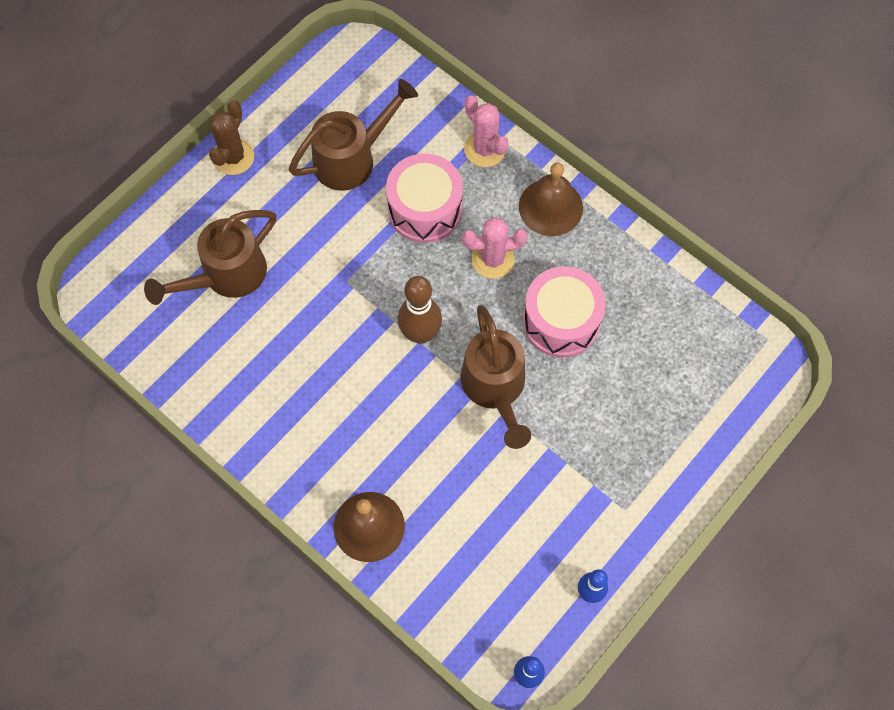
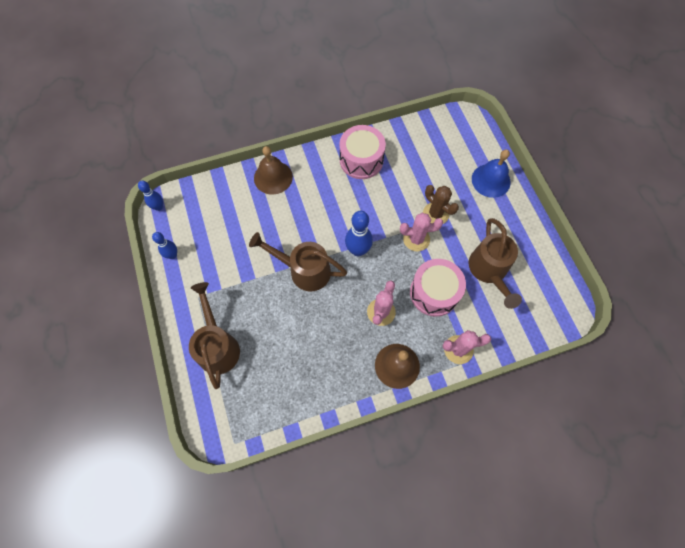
camera: 120 degrees right, 0 degrees up
(200, 214) = (491, 180): none -> blue bell
(226, 276) = (446, 176): brown watering can -> brown watering can (217, 345)
(233, 157) = (520, 211): brown cactus -> brown cactus (435, 214)
(357, 267) = (416, 239): none -> pink cactus
(420, 334) = (358, 250): brown bowling pin -> blue bowling pin
(561, 321) = (320, 327): pink drum -> pink drum (361, 160)

